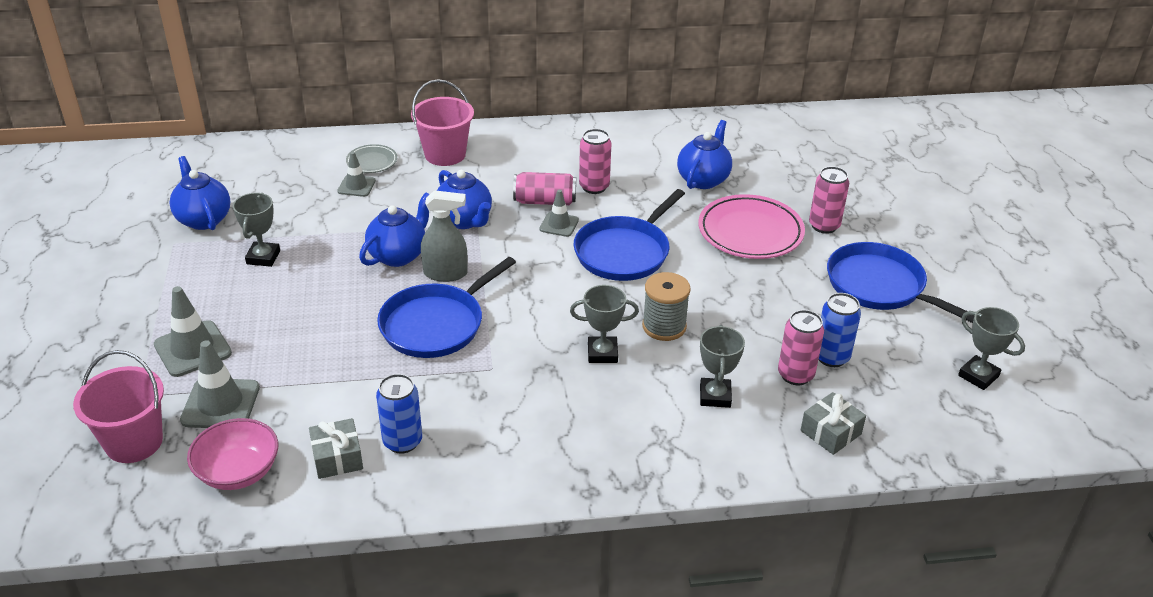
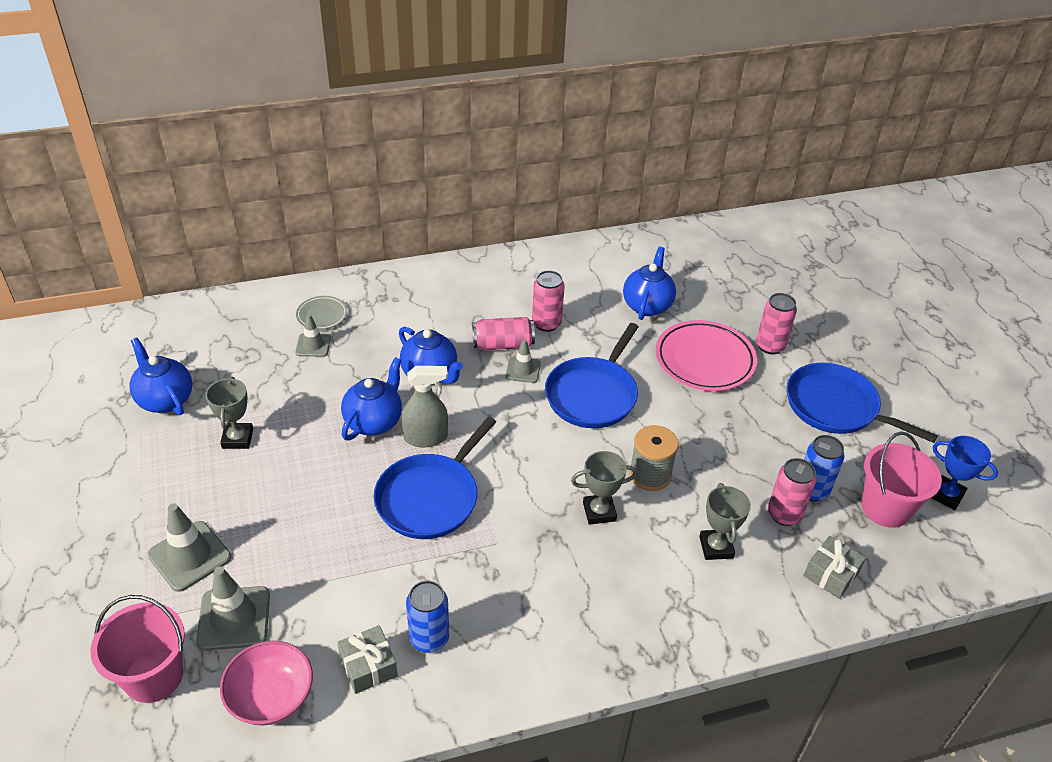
camera: 10 degrees left, 5 degrees up
(445, 154) = (393, 300): pink bucket -> pink bucket (885, 508)
(978, 376) = (946, 495): grey trophy -> blue trophy

